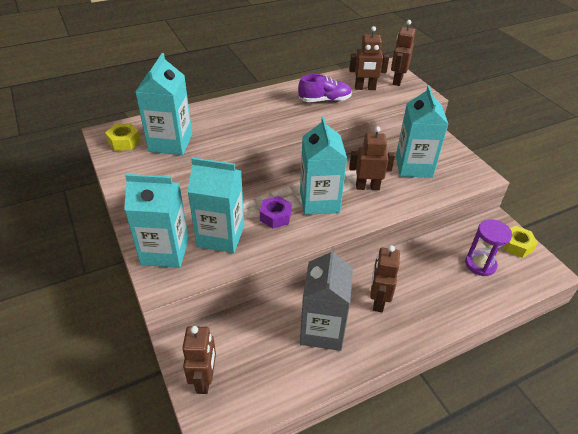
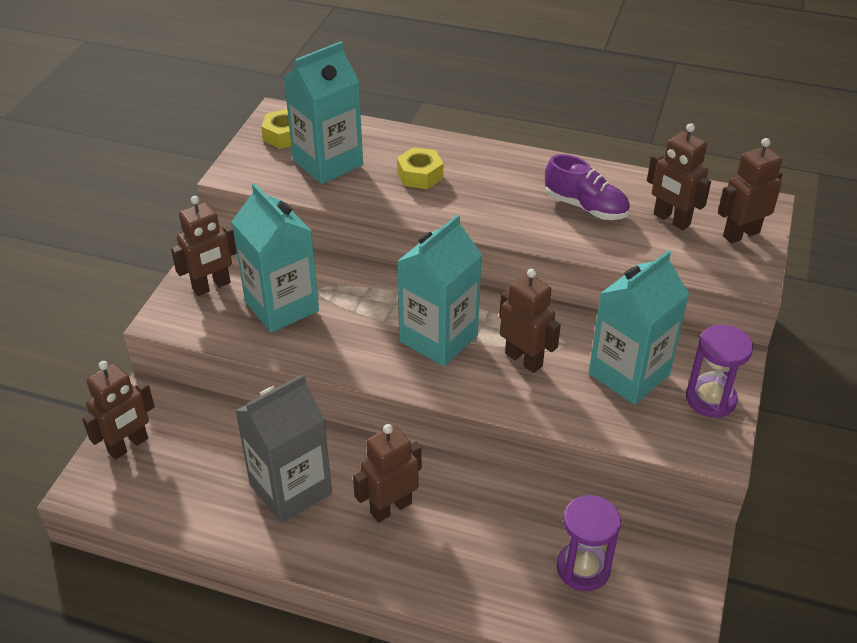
camera: 45 degrees right, 0 degrees up
(165, 251) = (211, 286): turquoise carton -> brown robot
(275, 216) = (365, 322): purple nut -> none
(453, 157) = (710, 399): none -> purple hourglass
(516, 245) = (676, 587): yellow nut -> yellow nut (420, 175)

